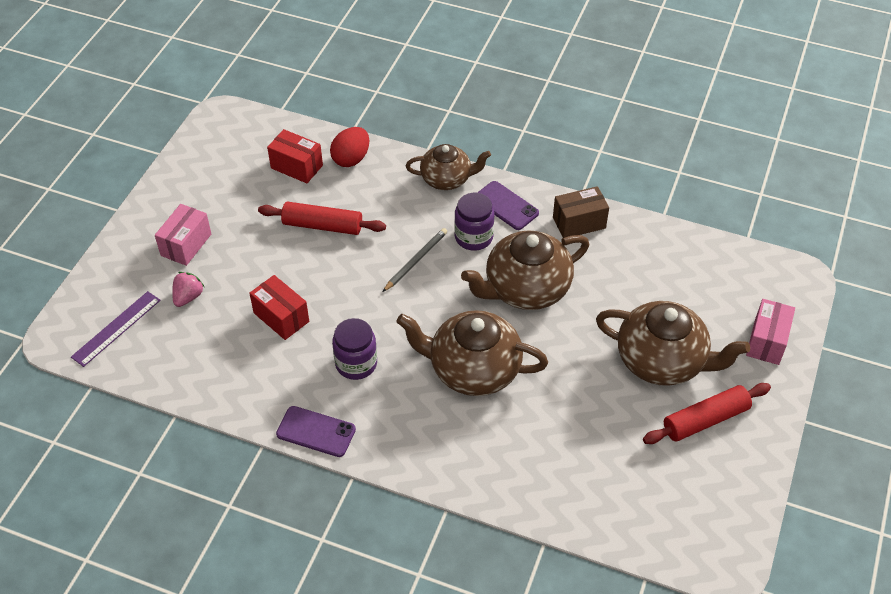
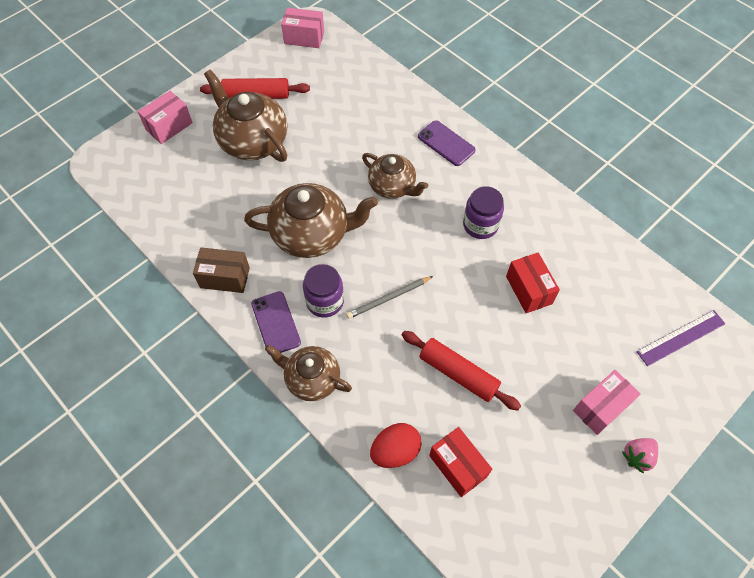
camera: 155 degrees left, 10 degrees up
(188, 297) = (609, 344): pink strawberry -> pink strawberry (637, 456)
(316, 431) = (530, 186): purple phone -> purple phone (446, 143)
(473, 370) = (393, 186): brown teapot -> brown teapot, size x0.64
(716, 534) = (304, 38): none -> pink box

